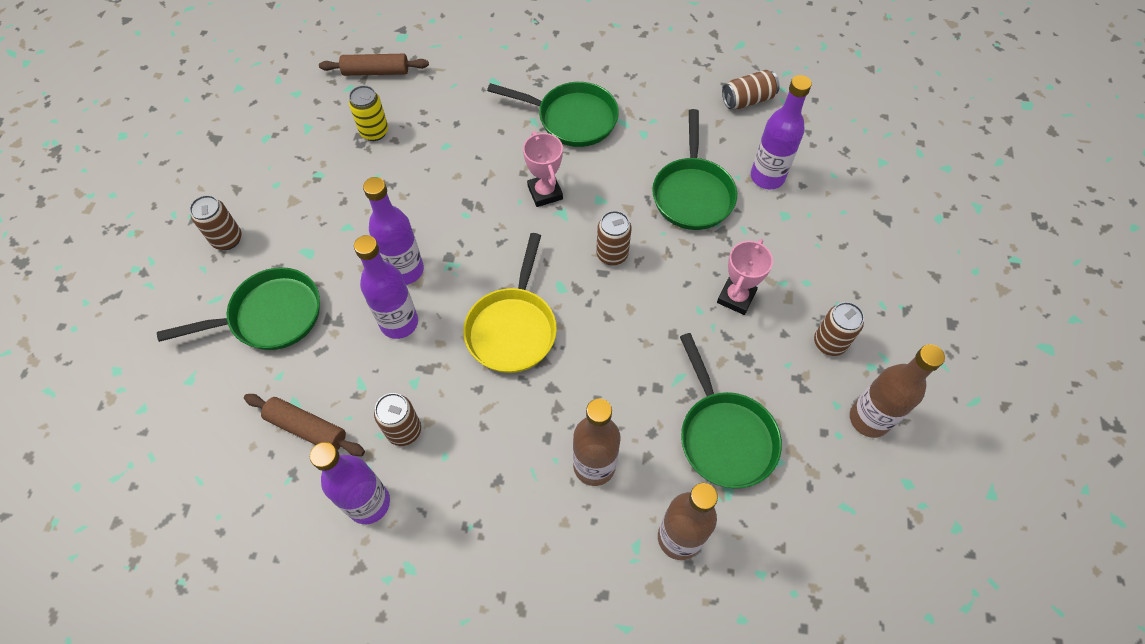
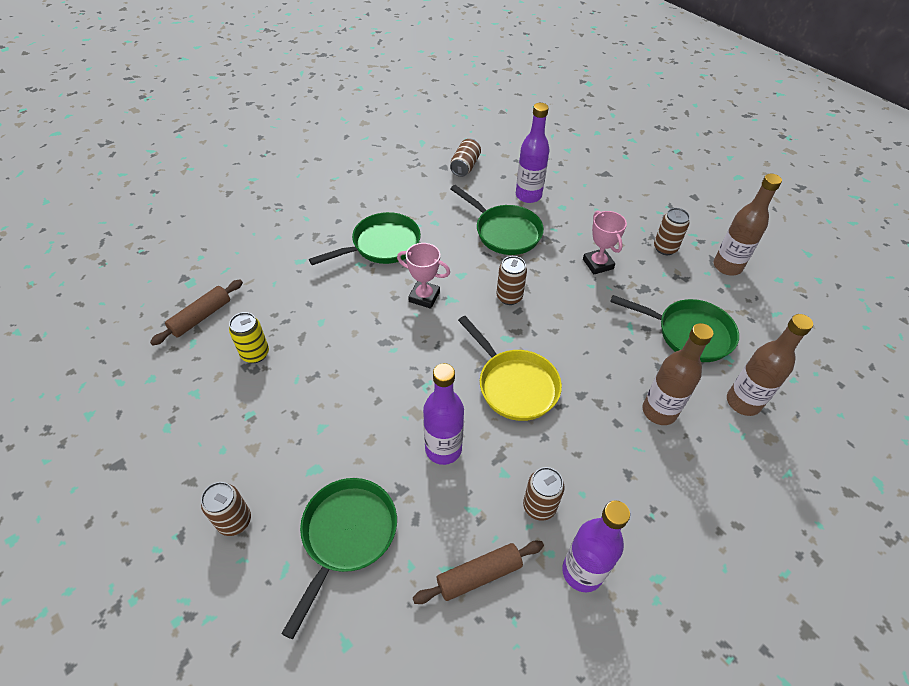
camera: 50 degrees left, 10 degrees down
(405, 270) = (401, 415): purple bottle -> none

